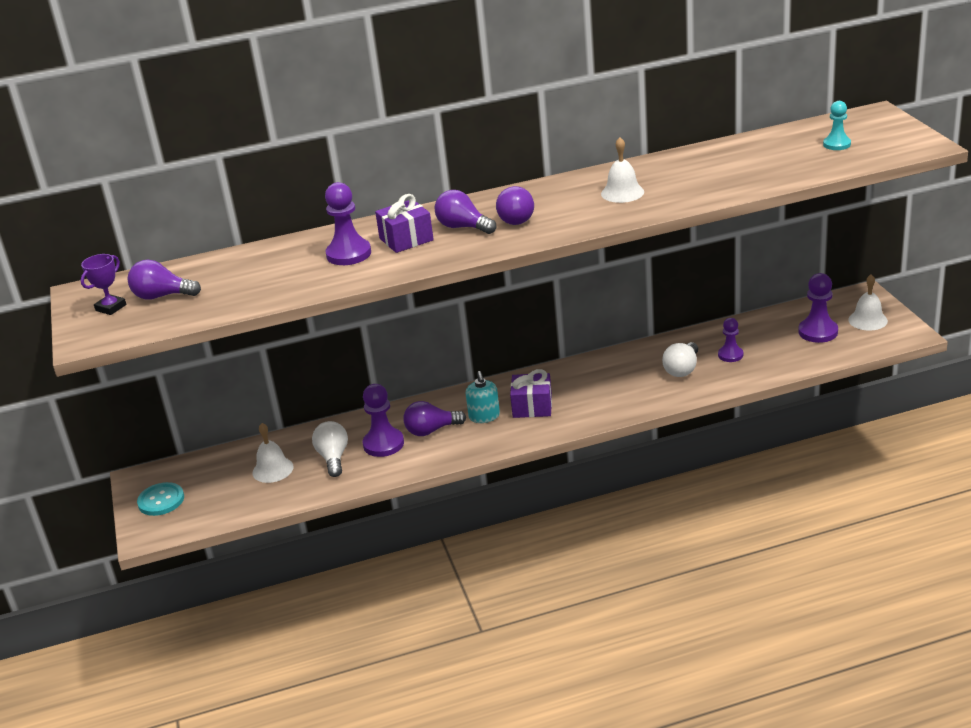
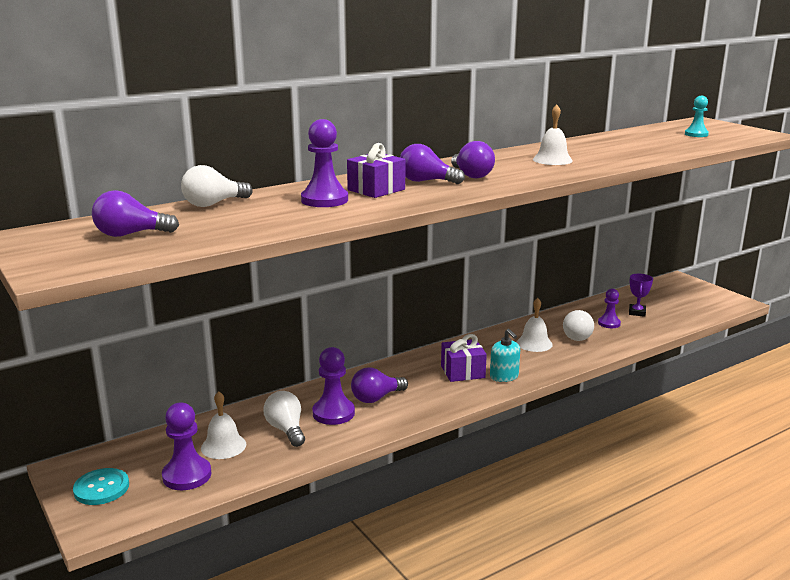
camera: 20 degrees left, 10 degrees down
(111, 308) = (70, 245): purple trophy -> purple trophy (637, 312)
(249, 255) = (213, 204): none -> white light bulb
(484, 416) = (422, 383): turquoise soap dispenser -> turquoise soap dispenser (504, 376)
(818, 332) = (666, 304): purple pawn -> purple pawn (187, 475)
(867, 320) = (697, 295): white bell -> white bell (534, 343)

